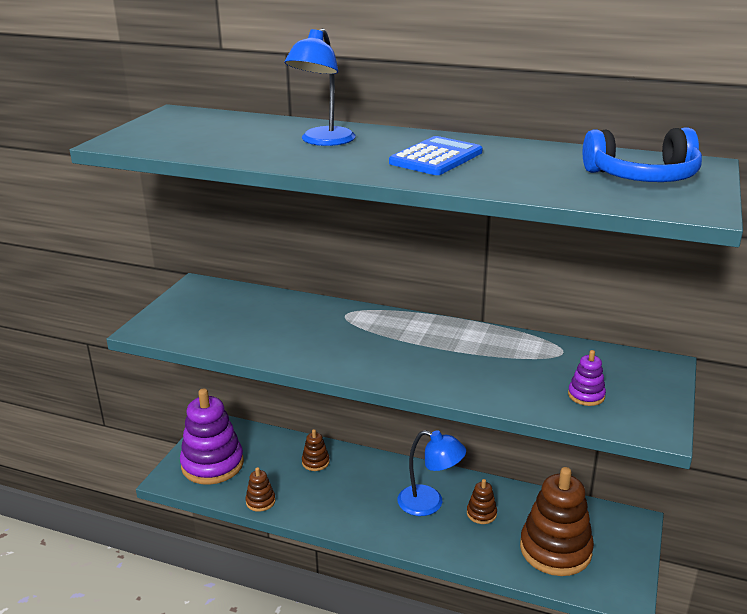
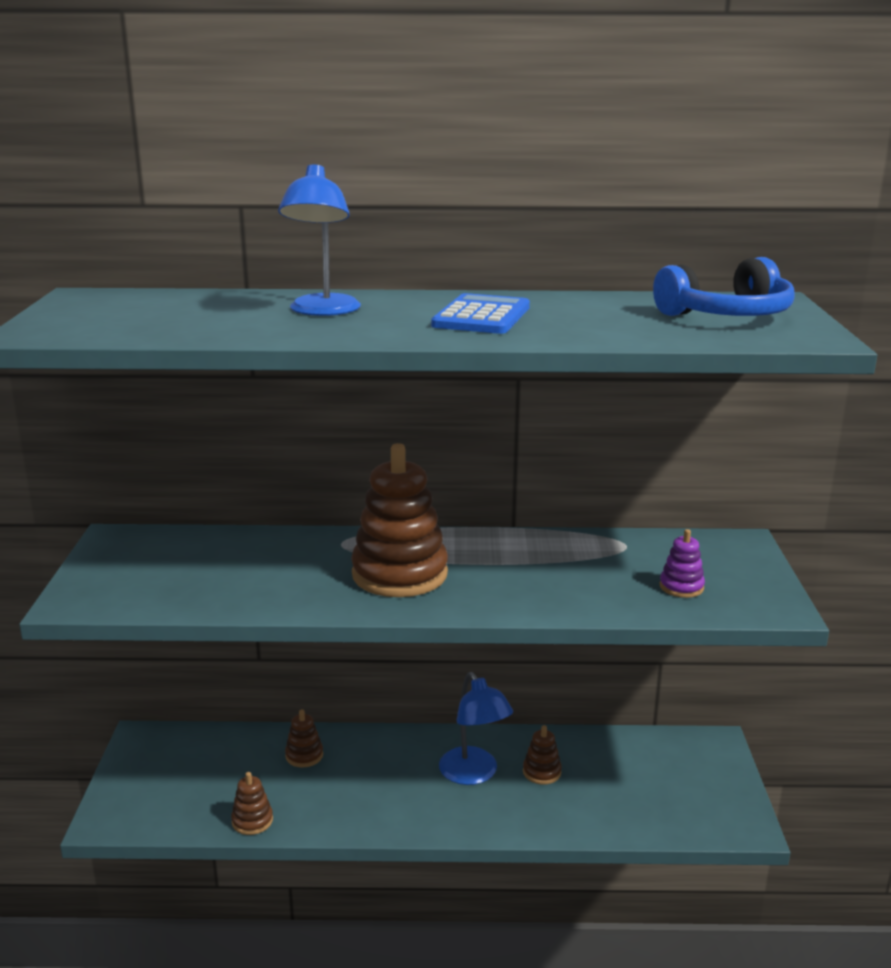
camera: 20 degrees left, 5 degrees down
(212, 464) = (161, 788): purple stacking toy -> none
(429, 503) = (474, 774): blue lamp -> blue lamp turned 60 degrees clockwise
(555, 549) = (645, 793): brown stacking toy -> brown stacking toy (399, 574)

